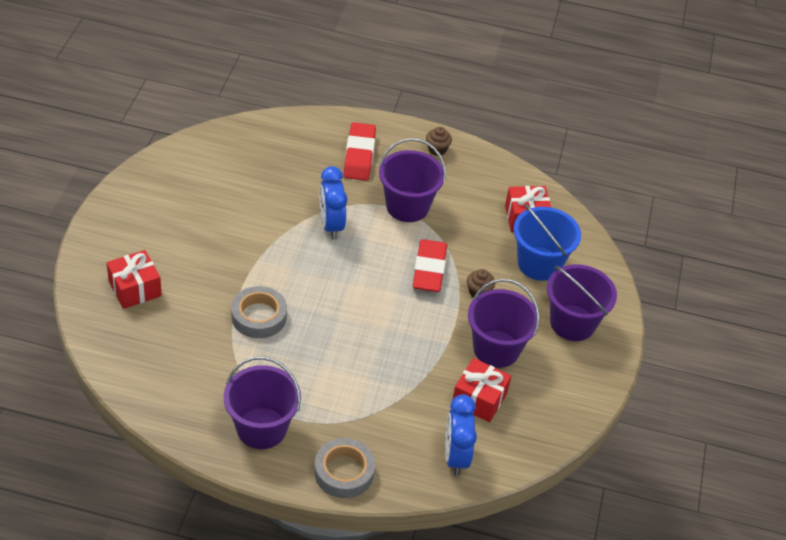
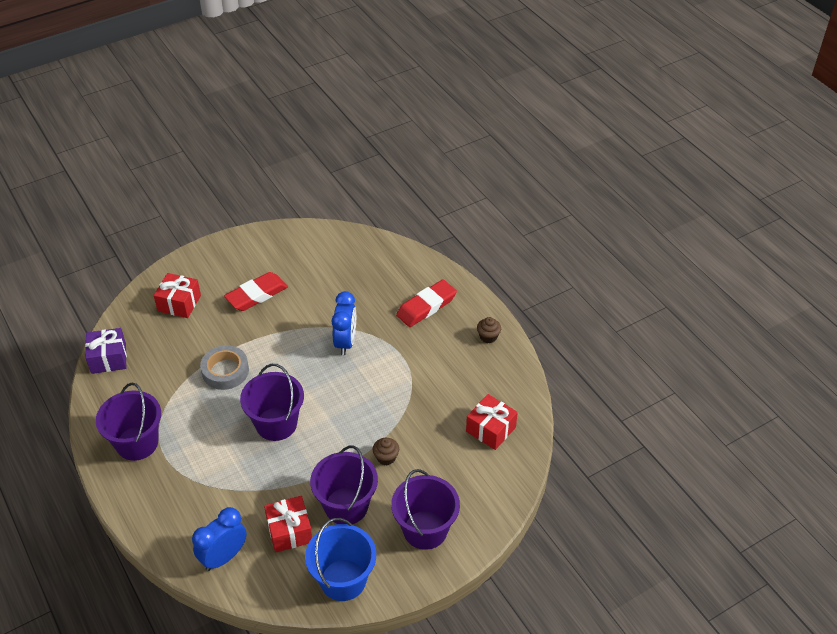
camera: 50 degrees right, 0 degrees up
(132, 380) = (108, 358): none -> purple gift
(331, 225) = (345, 342): blue clock -> blue clock turned 150 degrees clockwise
(344, 472) = (146, 509): grey tape -> none
(407, 206) = (414, 363): purple bucket -> purple bucket (276, 424)
(429, 269) = (372, 417): red eraser -> red eraser (256, 295)
(539, 264) = (457, 469): blue bucket -> blue bucket (343, 580)

